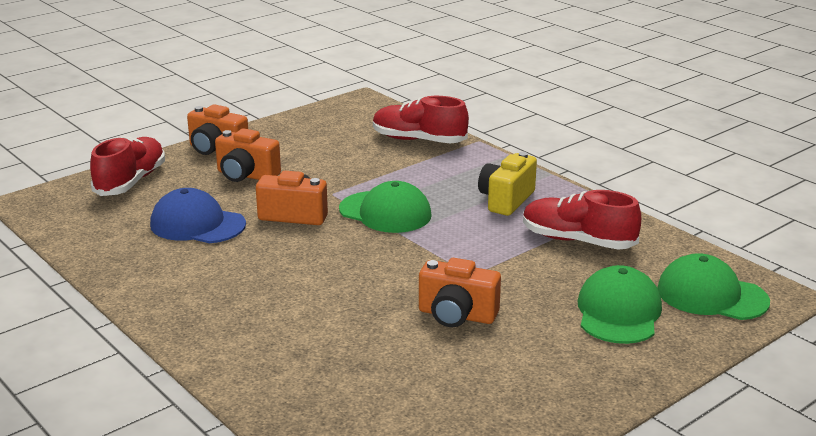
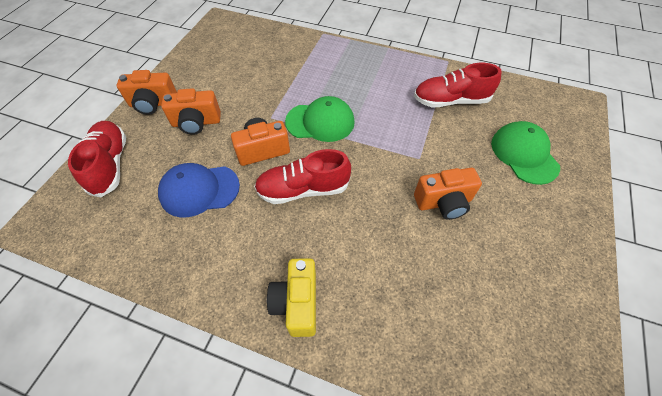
camera: 30 degrees left, 30 degrees up
(419, 140) = (286, 45): red shoe -> red shoe (303, 189)
(506, 200) = (382, 81): yellow camera -> yellow camera (297, 303)
(711, 295) = (553, 117): green cap -> none

